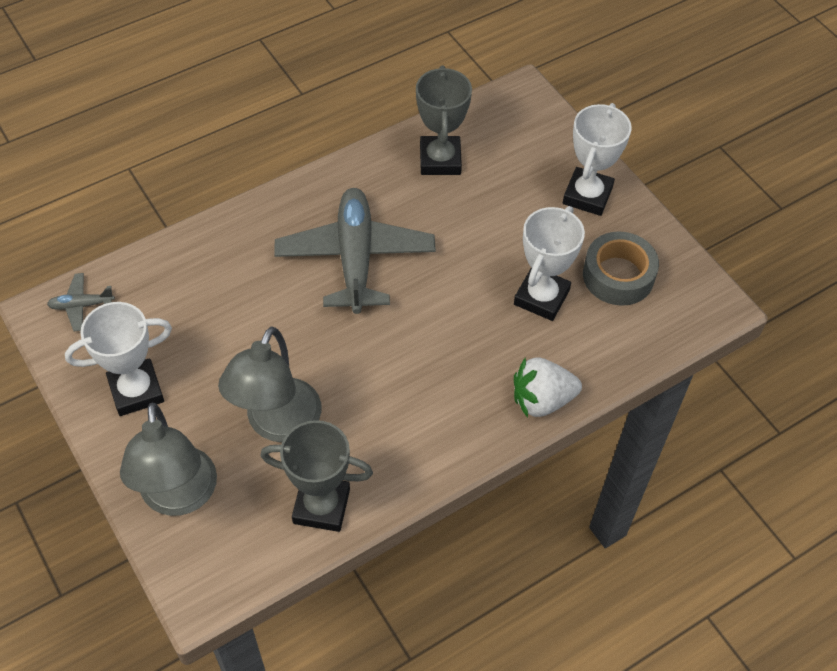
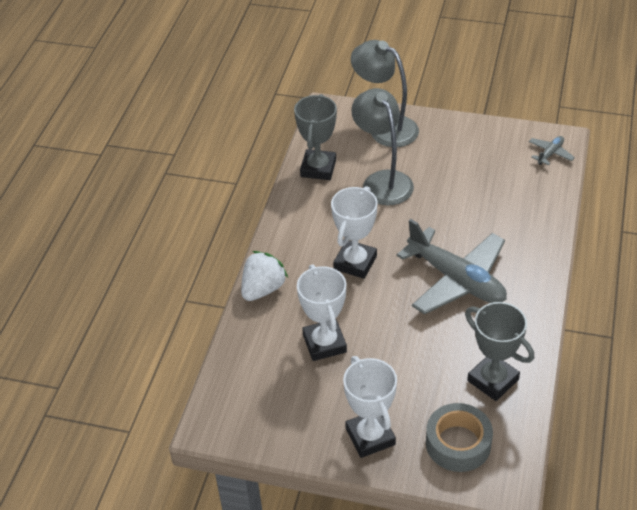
camera: 140 degrees right, 10 degrees down
(136, 391) = (466, 145): white trophy -> white trophy (355, 263)
(321, 506) = (318, 168): grey trophy -> grey trophy turned 45 degrees counterclockwise
(618, 275) = (292, 395): grey tape -> grey tape (458, 443)

